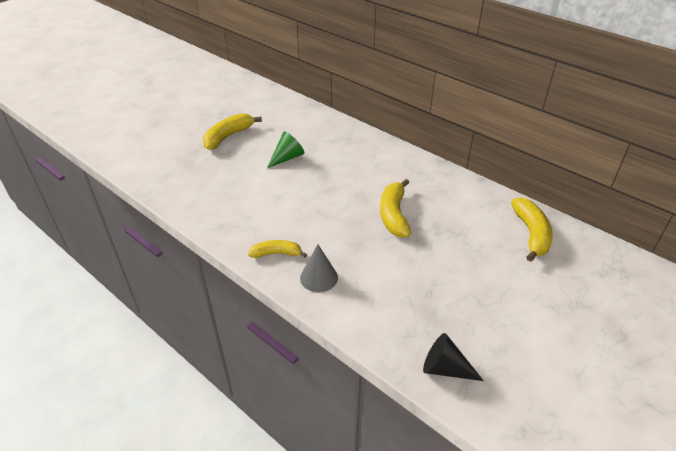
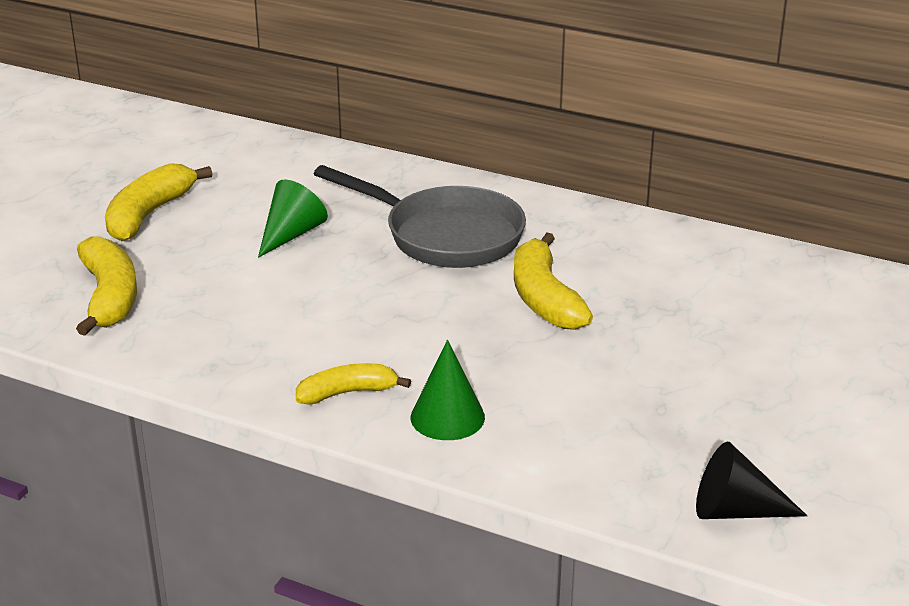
camera: 15 degrees left, 10 degrees down
(319, 277) = (447, 417): grey cone -> green cone
(359, 170) = (445, 235): none -> grey pan
(531, 234) = (803, 291): yellow banana -> yellow banana (110, 297)

